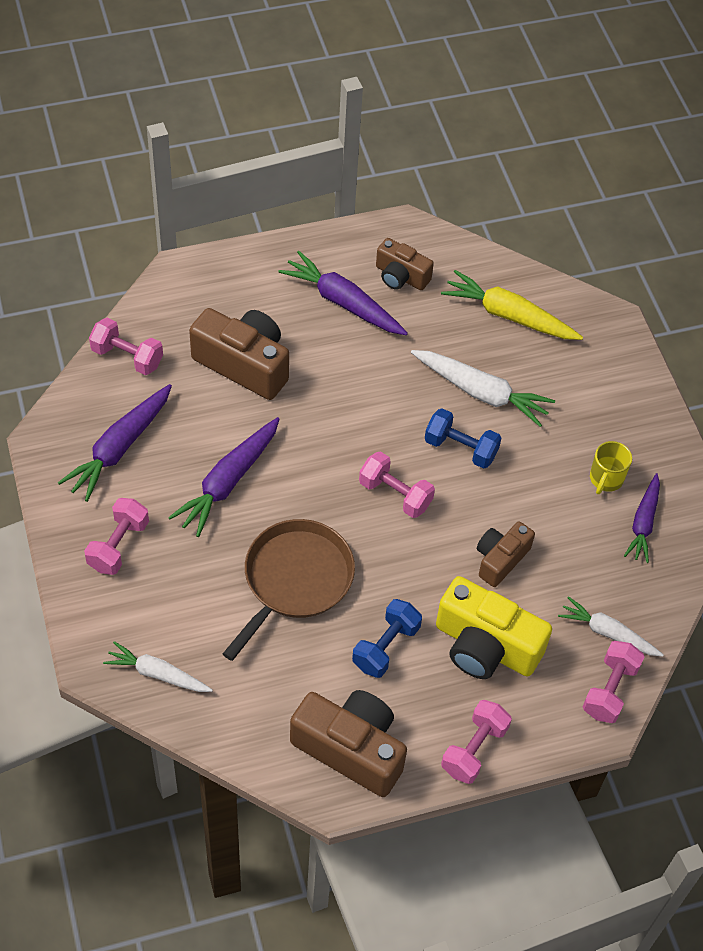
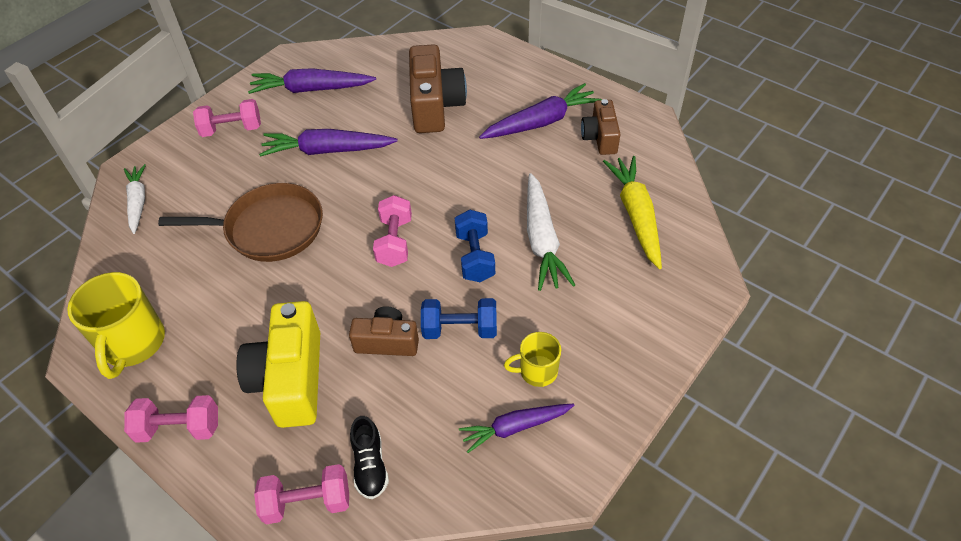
camera: 60 degrees right, 5 degrees down
(127, 357) = (387, 55): pink dumbbell -> none
(342, 302) = (541, 122): purple carrot -> purple carrot turned 60 degrees clockwise
(351, 749) = (133, 344): brown camera -> yellow mug
(386, 647) = (245, 313): blue dumbbell -> blue dumbbell (460, 329)
(607, 633) = (370, 465): white carrot -> black shoe

